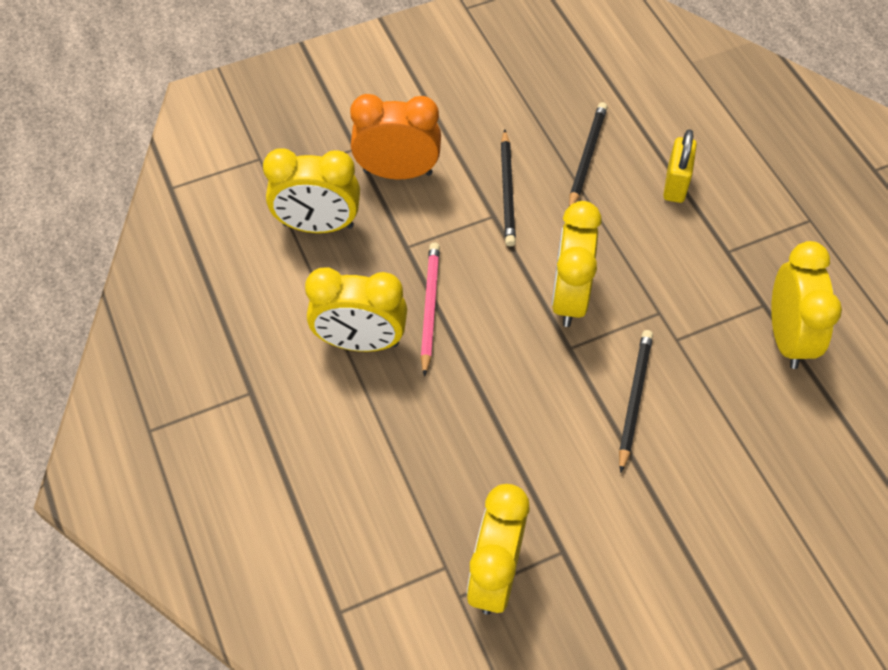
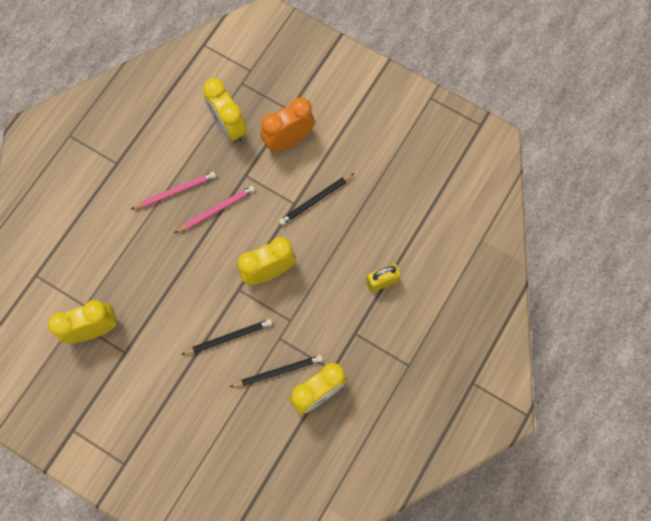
camera: 55 degrees right, 15 degrees up
(360, 342) = (175, 192): yellow clock -> pink pencil
(397, 172) = (288, 140): orange clock -> orange clock turned 90 degrees counterclockwise
(587, 157) = (368, 225): black pencil -> black pencil (278, 372)

